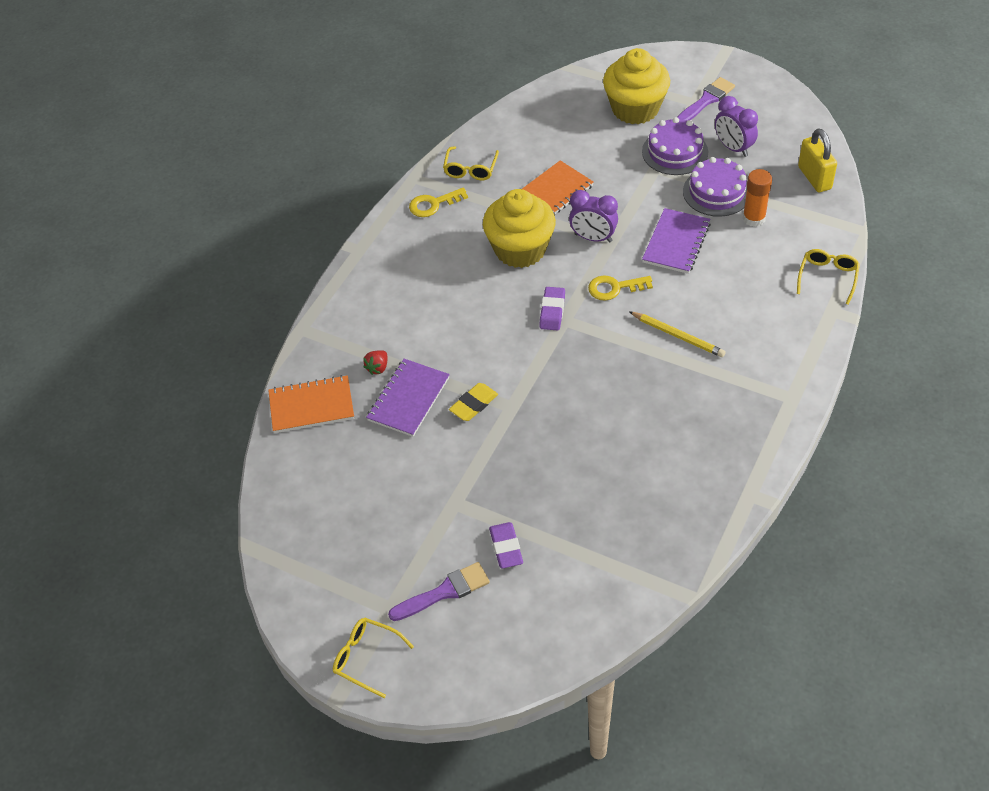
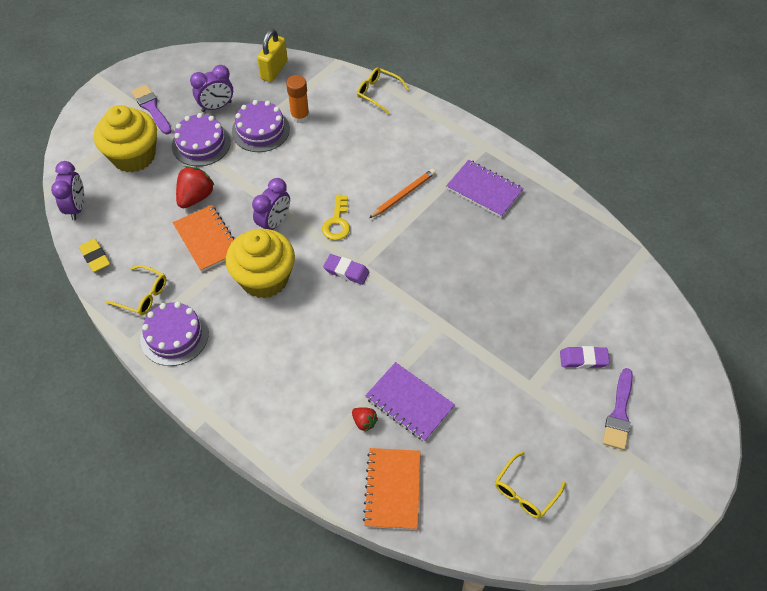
camera: 80 degrees left, 5 degrees up
(366, 658) = (675, 486): yellow glasses -> yellow glasses (525, 491)
(433, 204) = (174, 336): yellow key -> purple cake
(444, 592) = (619, 413): purple brush -> purple brush turned 150 degrees counterclockwise
(474, 404) = (431, 352): yellow eraser -> yellow eraser (95, 257)
(554, 92) = (77, 207): none -> purple clock
(602, 169) = (196, 197): none -> red strawberry
(676, 243) = (304, 170): purple notebook -> purple notebook (484, 190)
(678, 336) = (403, 195): yellow pencil -> orange pencil
(814, 178) = (274, 70): yellow padlock -> yellow padlock turned 60 degrees counterclockwise

